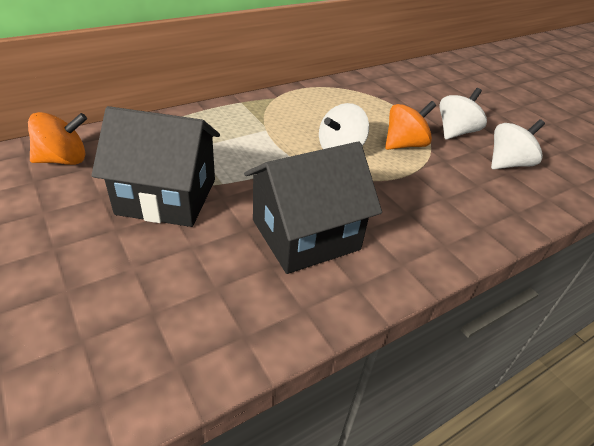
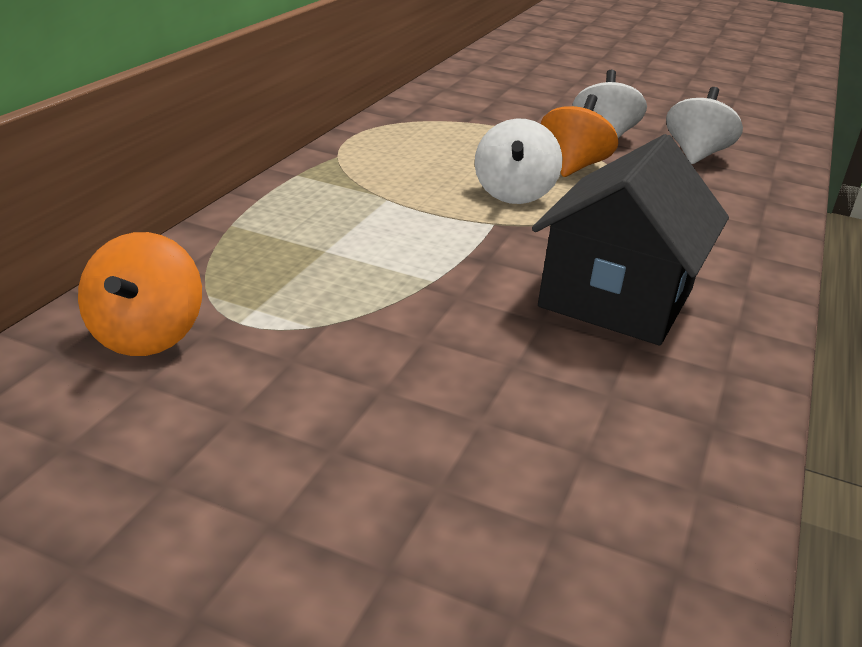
camera: 35 degrees left, 10 degrees down
(64, 160) = (145, 336): orange spinning top -> orange spinning top turned 150 degrees clockwise
(167, 196) = (388, 322): black house -> none

